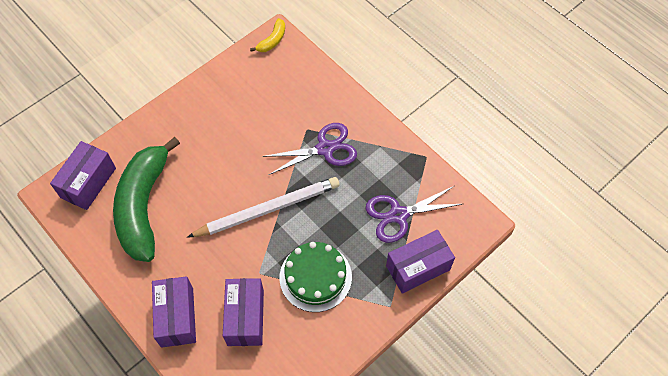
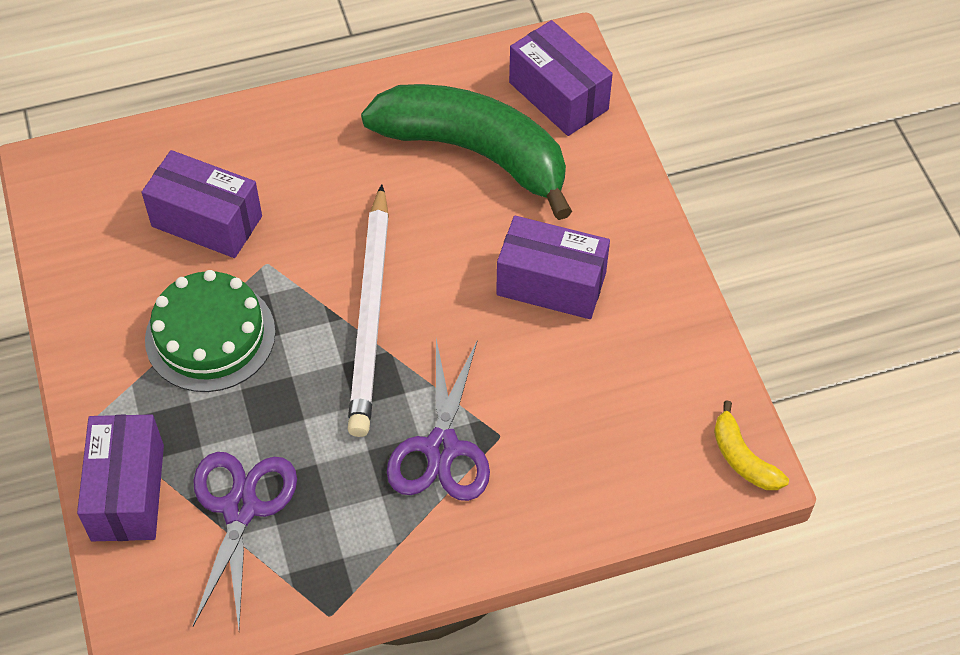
camera: 115 degrees right, 5 degrees down
(177, 317) = (263, 141): purple box -> purple box (551, 284)

